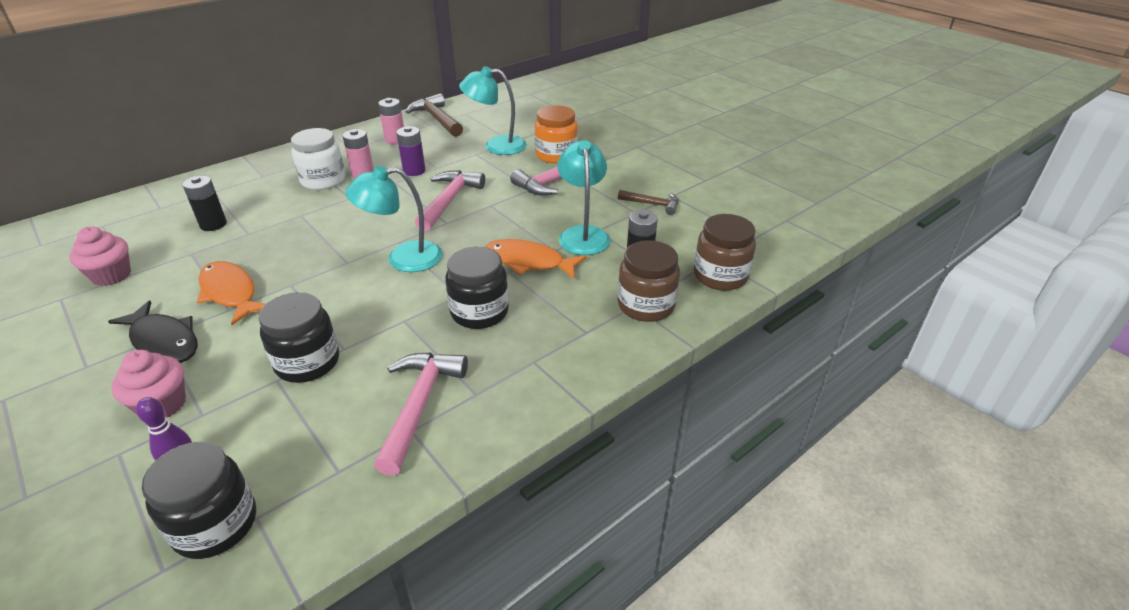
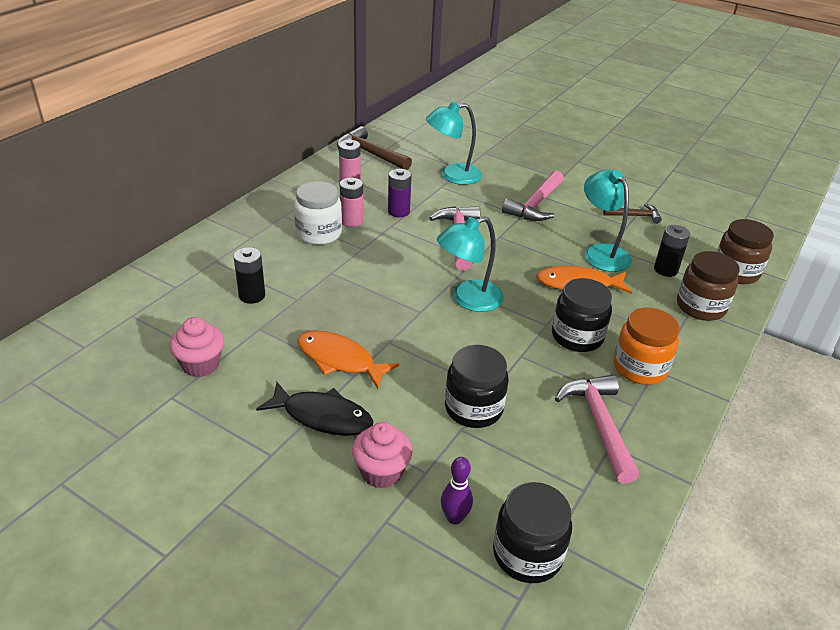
camera: 20 degrees left, 0 degrees up
(556, 155) = (515, 179): orange jar -> orange jar (639, 368)

